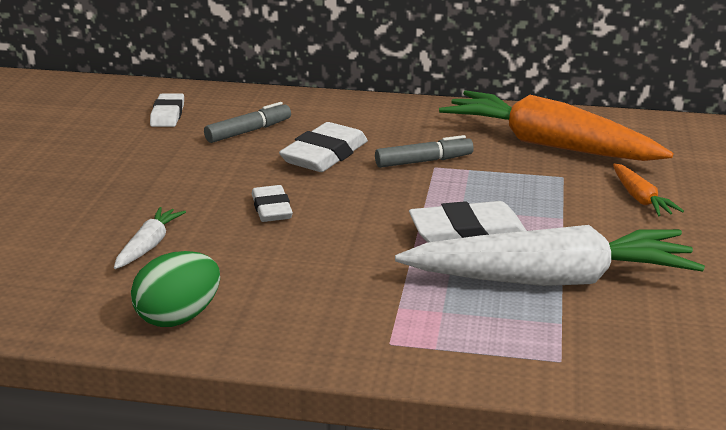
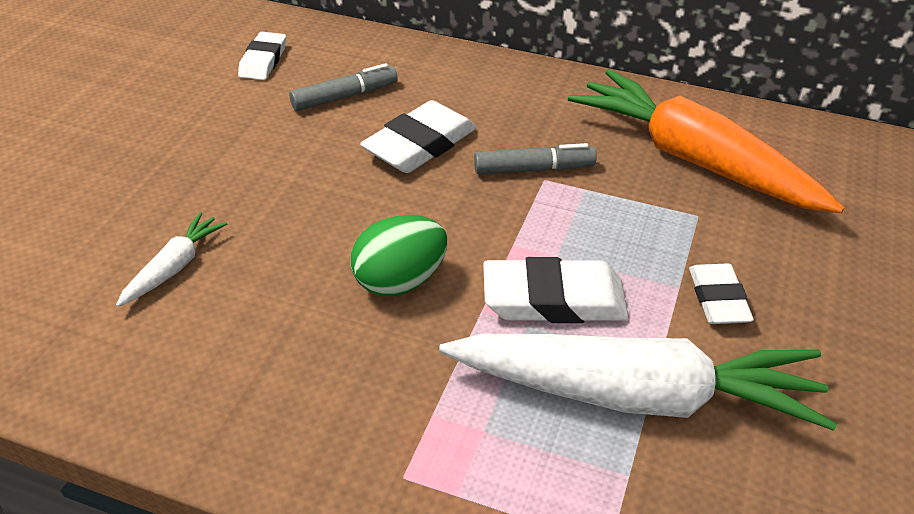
camera: 10 degrees right, 15 degrees up
(179, 317) = (169, 392): green egg -> green egg (400, 281)
(271, 209) = (332, 225): white eraser -> white eraser (718, 299)
(640, 199) = (787, 267): orange carrot -> none

